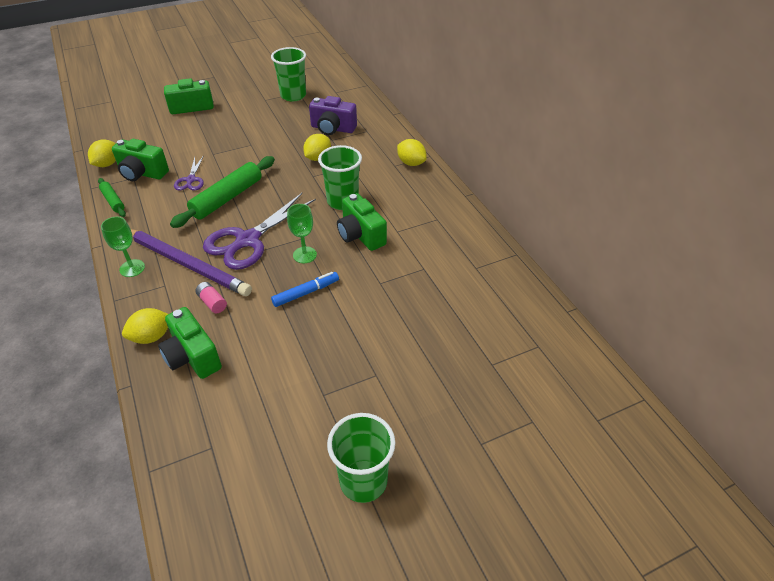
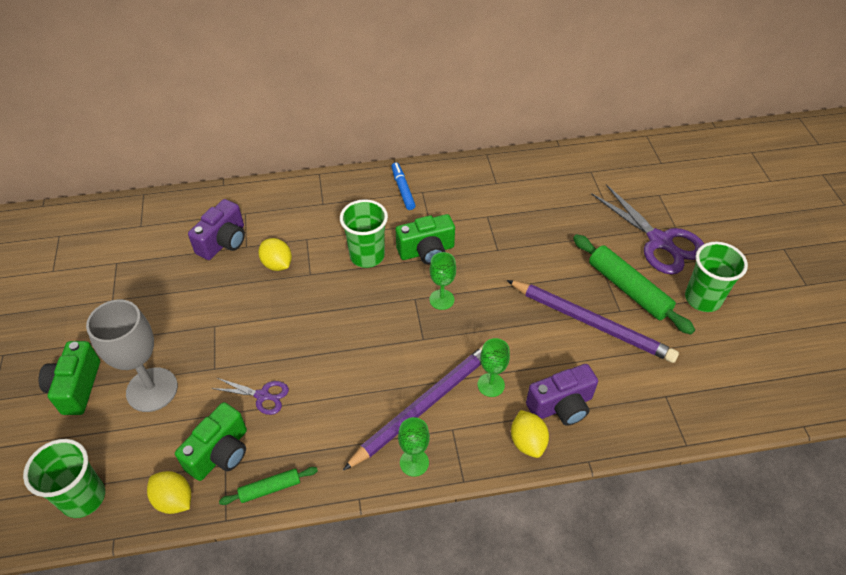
camera: 75 degrees left, 5 degrees up
(192, 134) = (152, 389): none -> grey goblet
(192, 356) = (561, 406): green camera -> purple camera
(212, 302) = (491, 385): pink battery -> green goblet
(227, 198) = (317, 359): green rolling pin -> green rolling pin (628, 289)
(247, 240) = (402, 346): purple scissors -> purple scissors (660, 242)
(293, 96) = (122, 269): green cup -> green cup (83, 497)
(301, 370) = (591, 322): none -> purple pencil
(306, 293) = (496, 306): blue marker -> blue marker (403, 189)
(411, 163) = (325, 190): yellow lemon -> none

